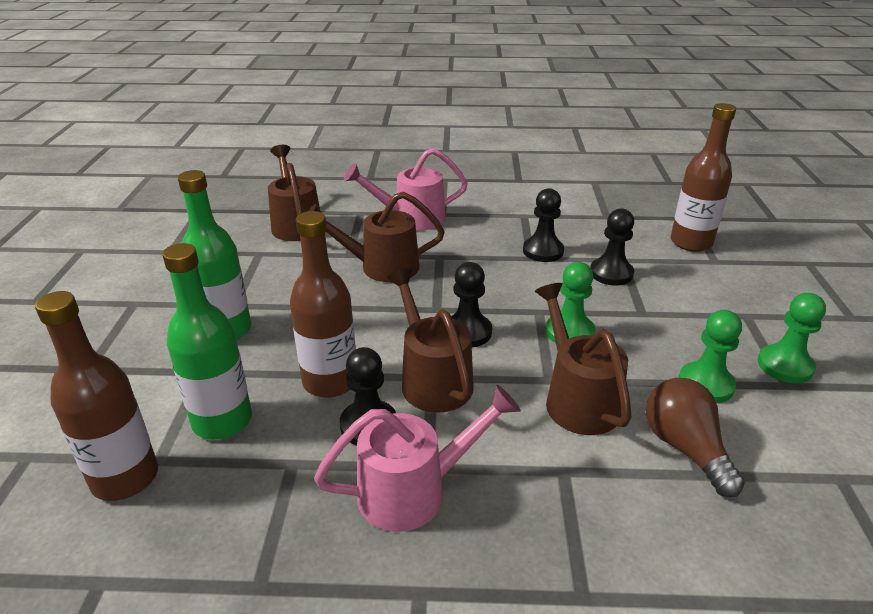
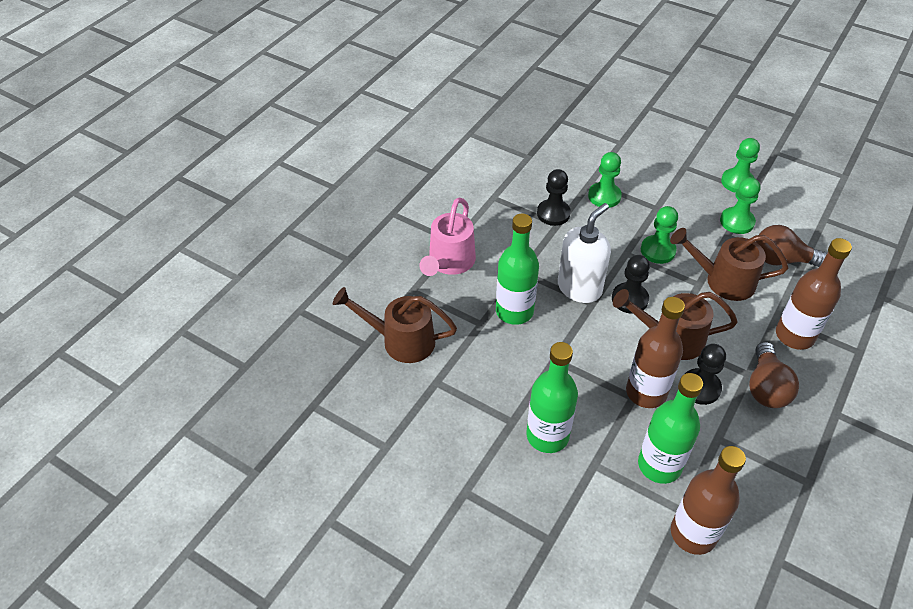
camera: 60 degrees left, 15 degrees up
(380, 267) = (514, 311): brown watering can -> green bottle
(415, 491) = (766, 387): pink watering can -> brown light bulb
(451, 295) = (579, 288): none -> white soap dispenser
(611, 273) = (604, 196): black pawn -> green pawn
(691, 243) = (592, 139): brown bottle -> brown bottle (794, 335)

